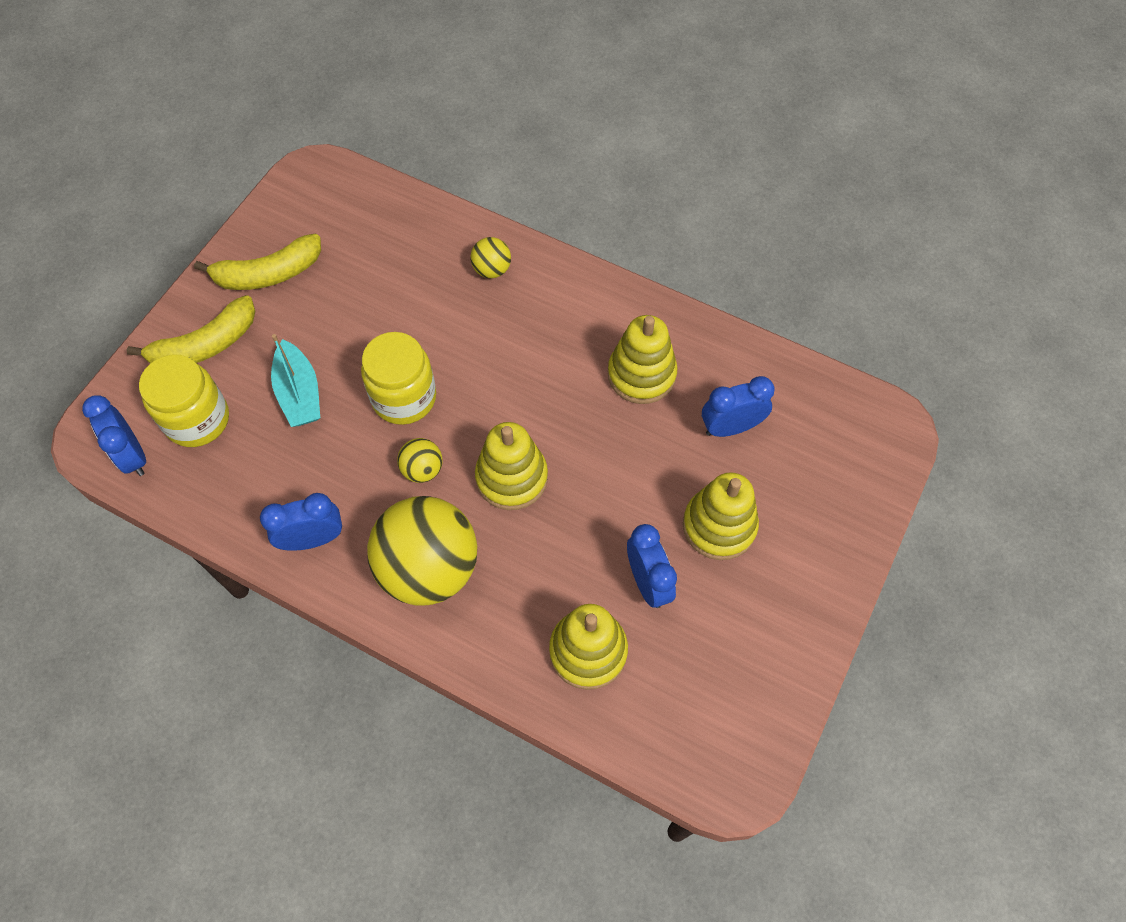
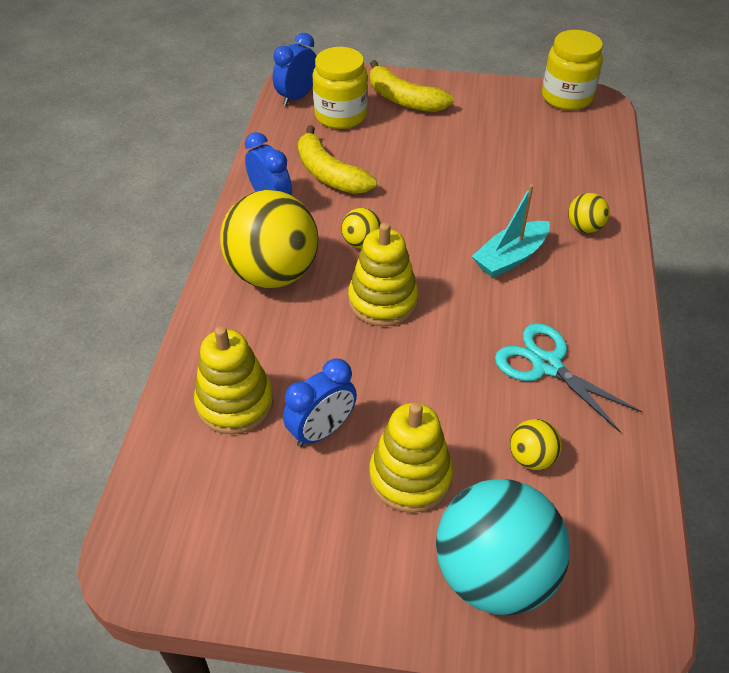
camera: 70 degrees right, 15 degrees down
(268, 274) = (485, 108): yellow banana -> yellow banana (329, 174)
(299, 393) = (391, 156): turquoise boat -> turquoise boat (510, 257)
(404, 398) = (422, 212): yellow jar -> yellow jar (566, 97)
(641, 374) = (546, 365): yellow stacking toy -> turquoise scissors
(730, 427) = (531, 458): blue clock -> yellow ball
(824, 498) = (494, 574): none -> turquoise ball

